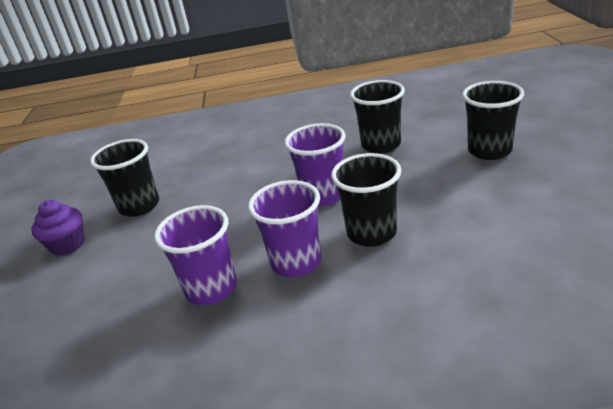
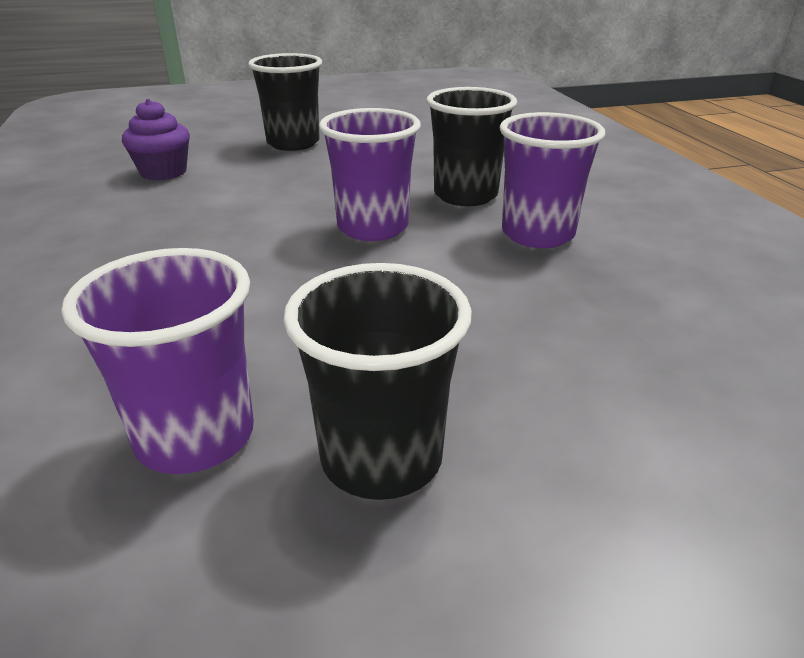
camera: 105 degrees left, 0 degrees up
(68, 245) = (590, 578): purple cupcake -> purple cupcake (163, 172)
(211, 289) = (623, 290): purple cup -> purple cup (195, 436)
(381, 145) = (236, 195): black cup -> none

